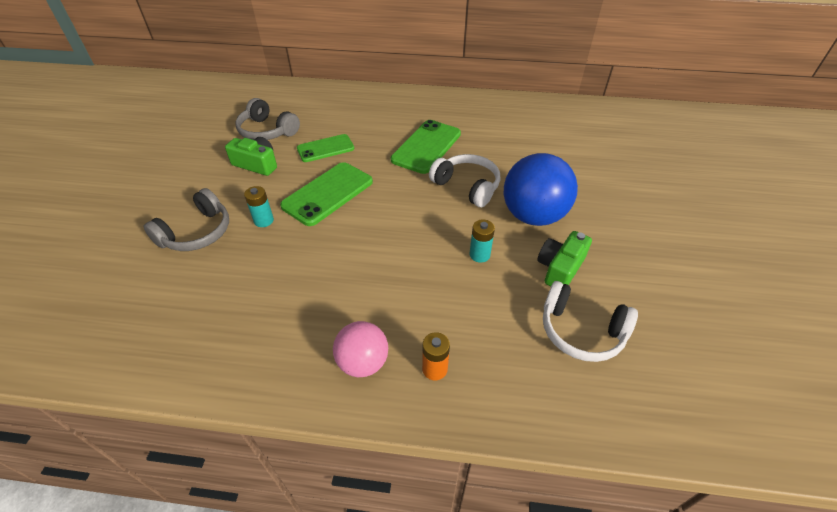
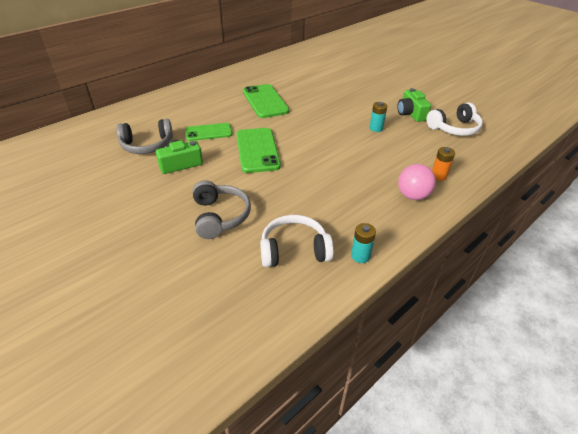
camera: 50 degrees left, 5 degrees down
(264, 220) = (248, 184): turquoise battery -> turquoise battery (360, 256)
(325, 148) = (208, 132): green phone -> green phone turned 60 degrees clockwise
(467, 186) = (319, 107): white headphones -> white headphones (294, 250)
(533, 216) = (367, 102): blue ball -> none

